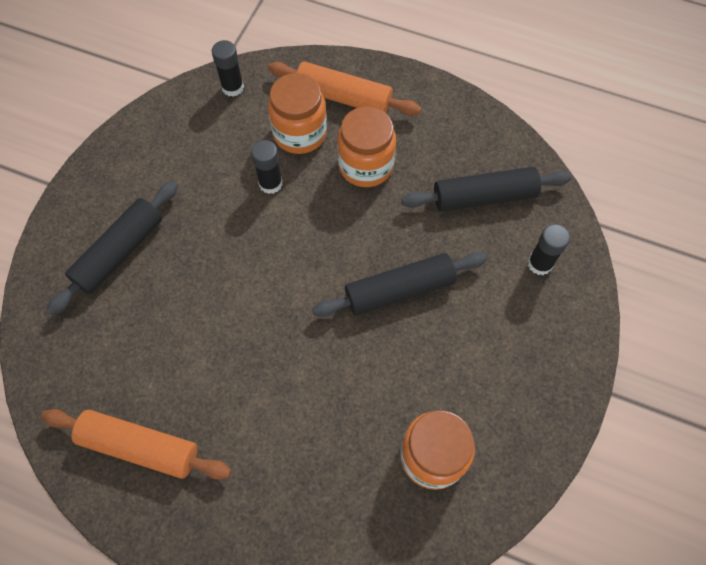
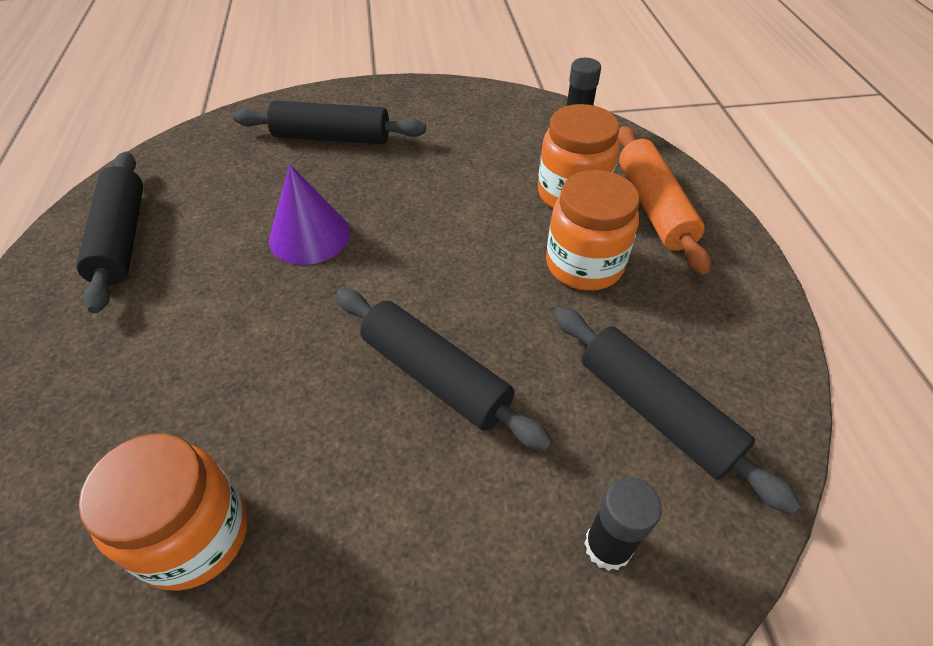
camera: 60 degrees right, 15 degrees down
(140, 446) = (122, 238): orange rolling pin -> black rolling pin
(229, 312) = (309, 236): none -> purple cone
(270, 183) = (489, 199): black glue stick -> none

